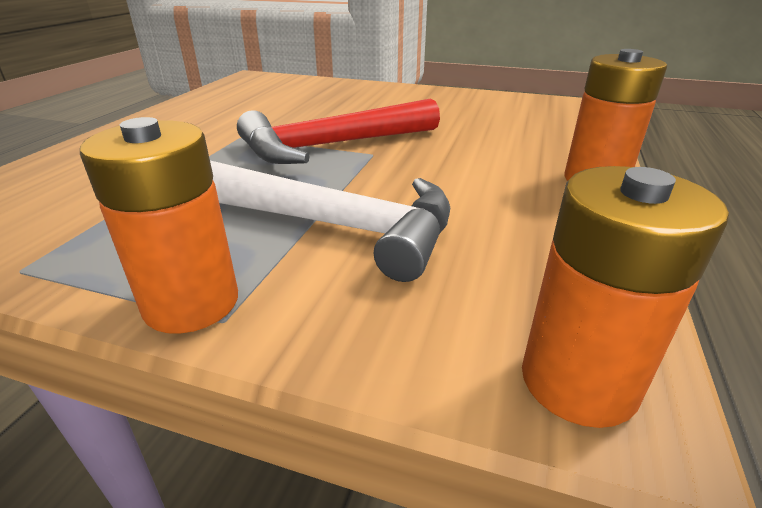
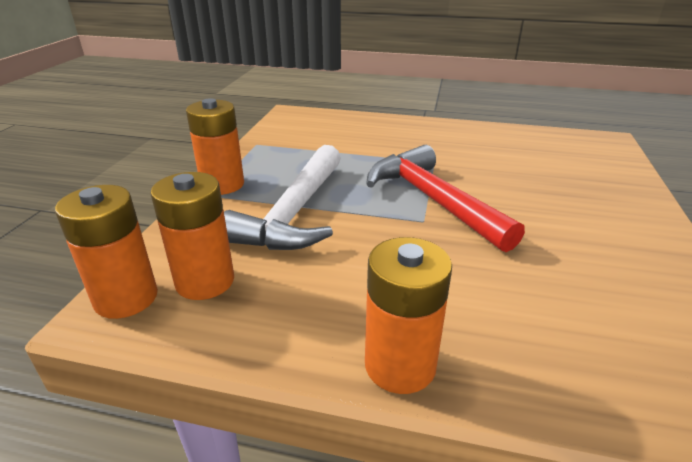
camera: 85 degrees right, 0 degrees up
(510, 295) = (205, 281): none -> orange battery

